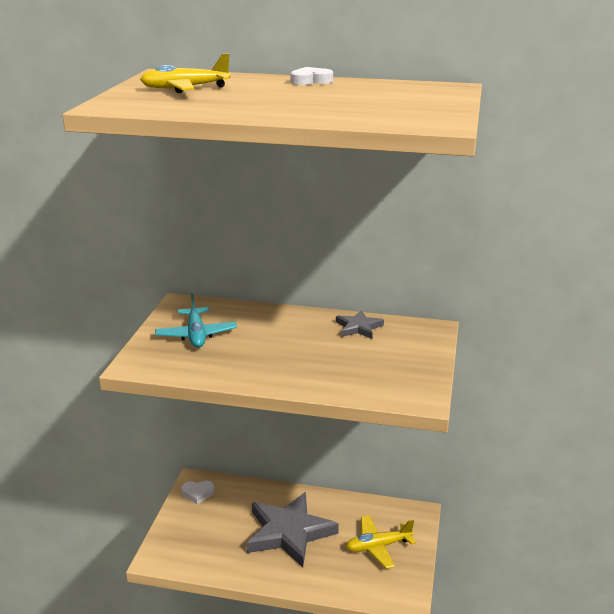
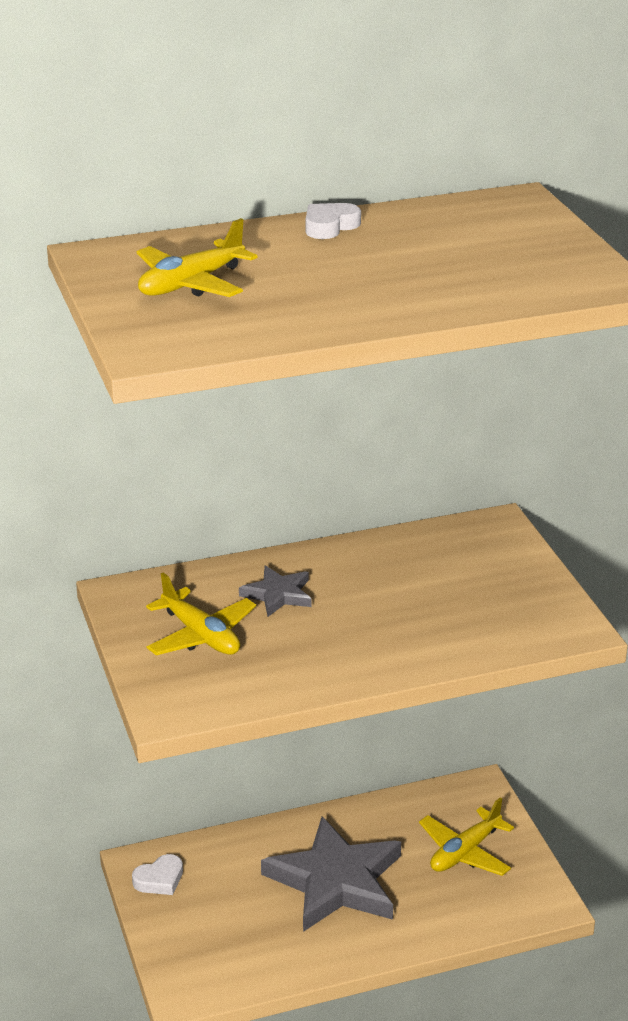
camera: 30 degrees left, 5 degrees up
(196, 335) = (201, 635): turquoise plane -> yellow plane
(359, 327) = (404, 552): grey star -> grey star (278, 594)

